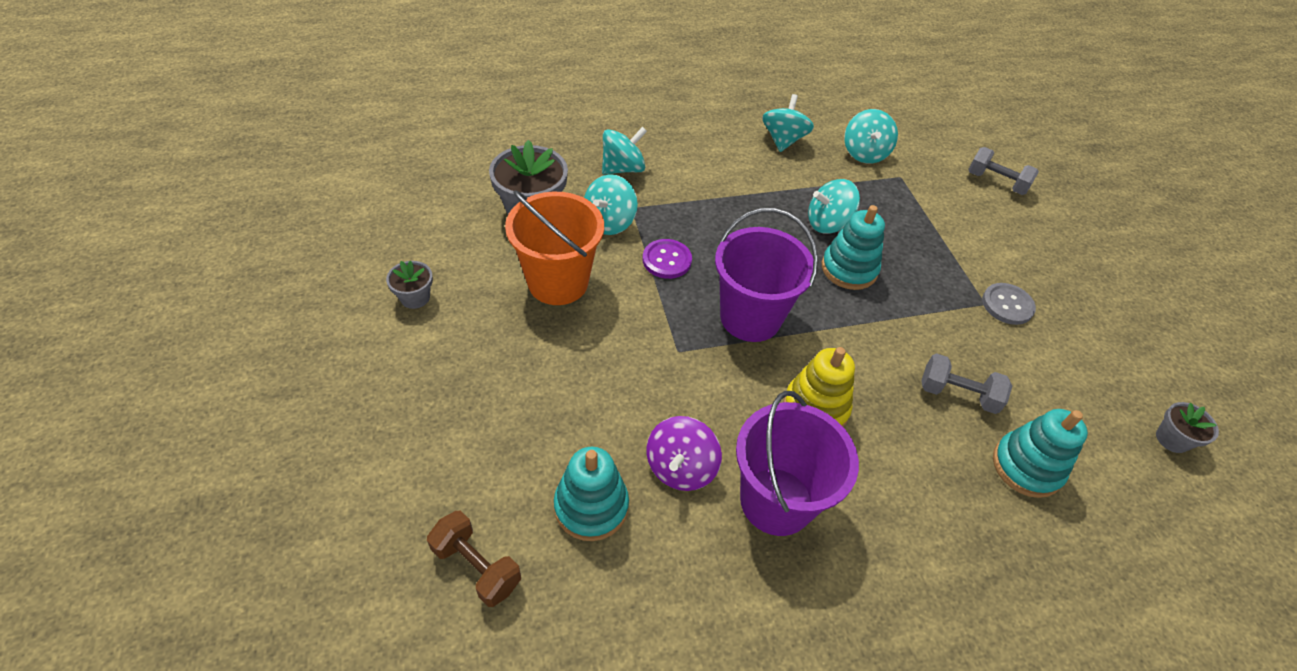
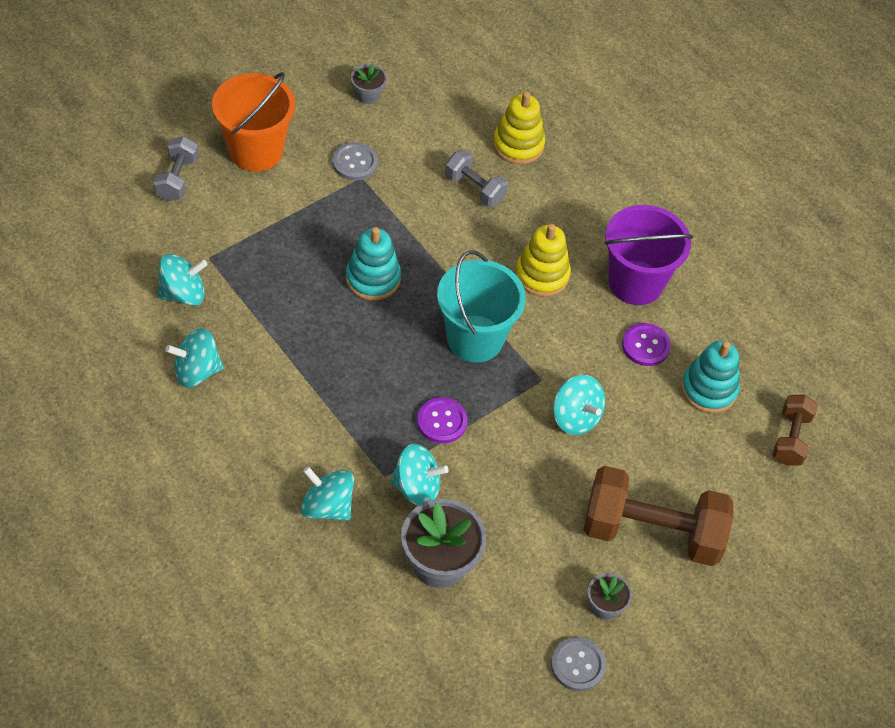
camera: 115 degrees left, 5 degrees up
(380, 258) = (578, 665): none -> grey button
(458, 366) = (651, 532): none -> brown dumbbell
(558, 282) = (519, 498): orange bucket -> orange bucket (256, 151)
(680, 467) = (645, 346): purple spinning top -> purple button
(750, 317) = (475, 338): purple bucket -> turquoise bucket
(828, 223) = (317, 305): turquoise spinning top -> turquoise spinning top (575, 417)
(957, 394) = (474, 188): grey dumbbell -> grey dumbbell turned 45 degrees counterclockwise
(1026, 467) = (518, 145): turquoise stacking toy -> yellow stacking toy
(1172, 439) = (442, 64): grey flower pot -> grey flower pot (368, 95)

